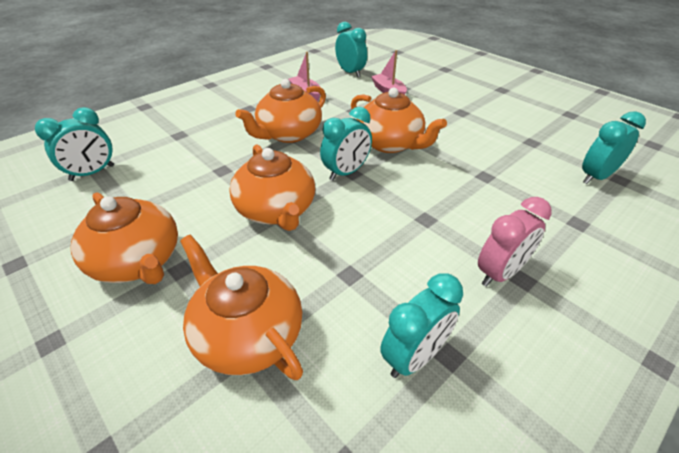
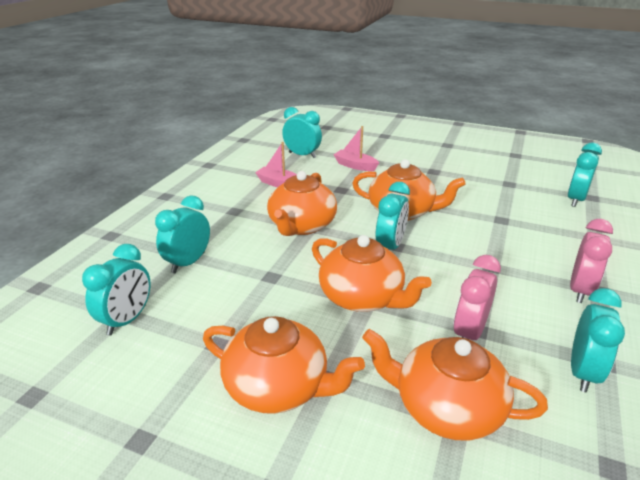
camera: 25 degrees left, 10 degrees down
(174, 141) = (188, 262): none -> turquoise clock
(339, 274) = (469, 332): none -> pink clock

